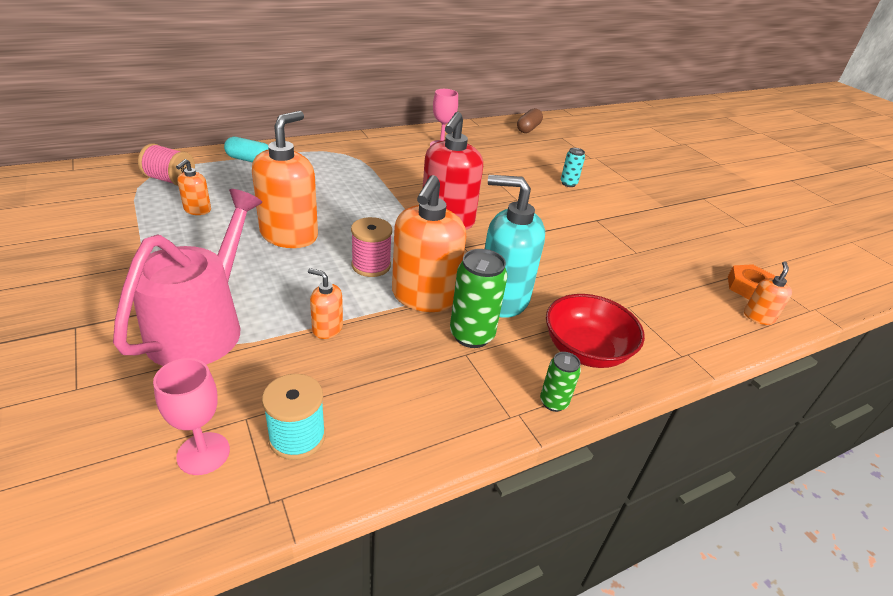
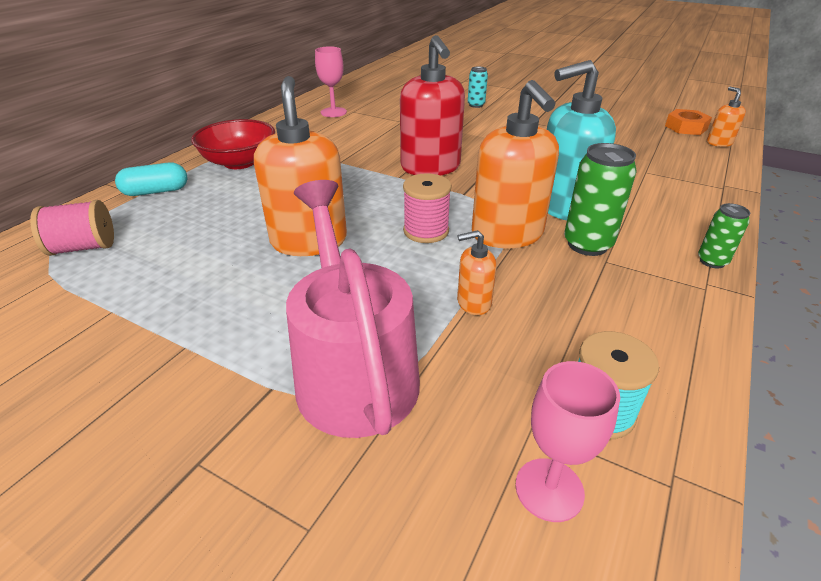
camera: 30 degrees left, 0 degrees up
(197, 210) = (167, 263): orange soap dispenser -> none
(528, 128) = (384, 76): brown capsule -> none
(585, 350) = (671, 214): red bowl -> red bowl (239, 162)

